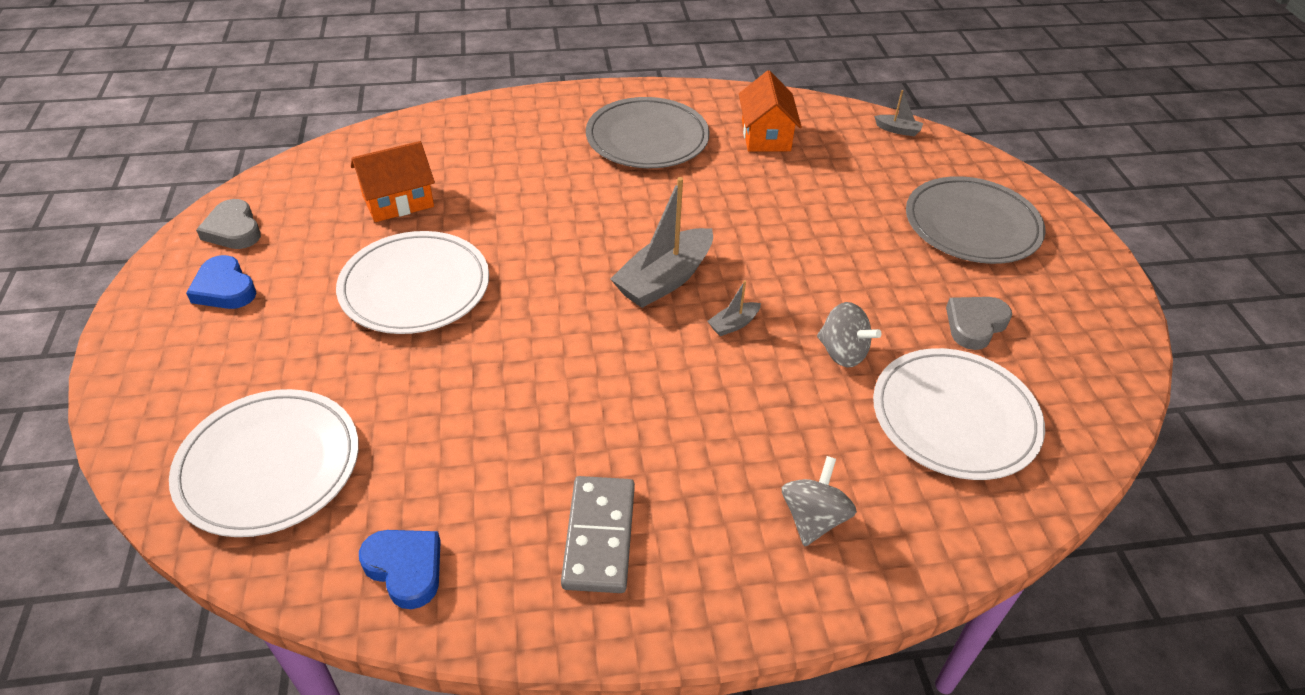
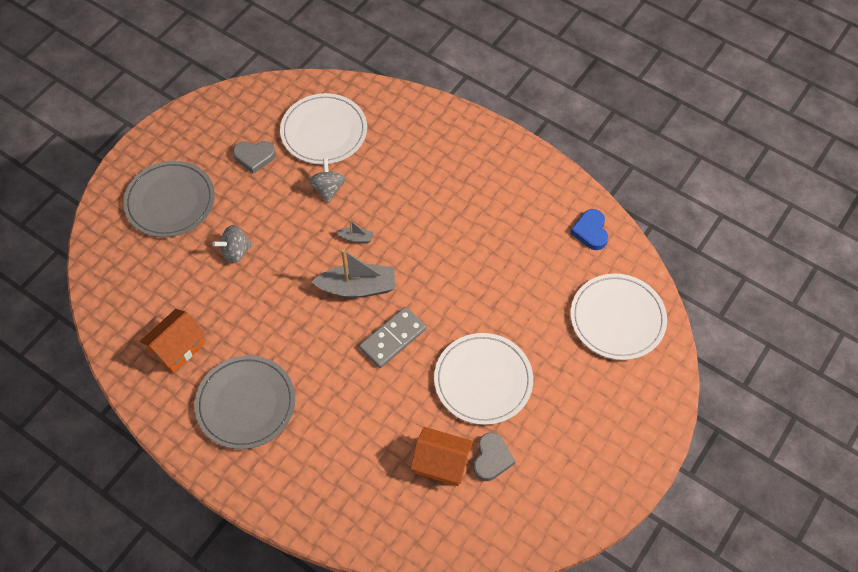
camera: 135 degrees left, 15 degrees up
(224, 288) = (582, 458): blue heart -> none
(233, 230) = (552, 512): grey heart -> grey heart (492, 459)
(599, 536) = (510, 191): grey domino -> grey domino (393, 339)
(813, 518) = (426, 140): grey spinning top -> grey spinning top (236, 252)
(898, 130) = (100, 290): grey boat -> none

